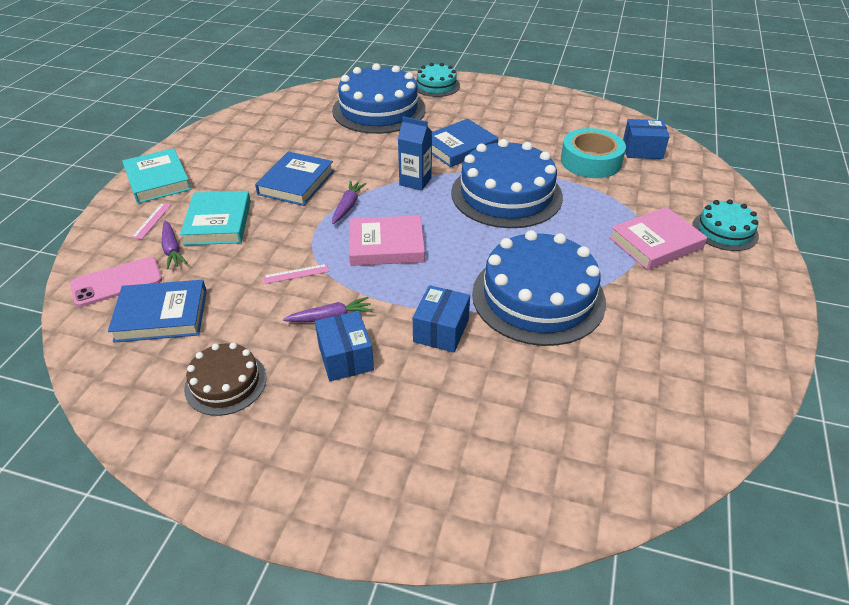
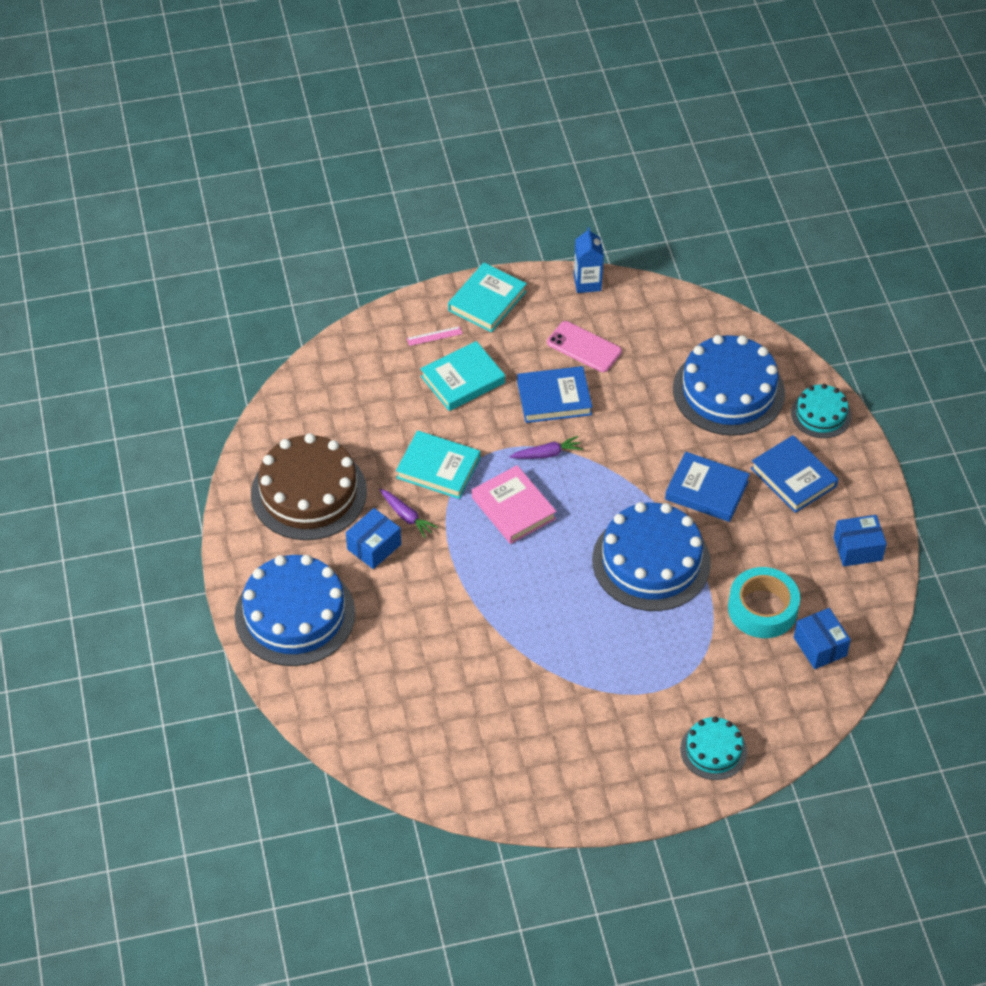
camera: 60 degrees right, 10 degrees up
(117, 282) = (355, 366): pink phone -> pink phone (584, 347)
(161, 315) = (342, 416): blue book -> blue book (793, 477)
(172, 250) = (411, 373): purple carrot -> none
(225, 383) = (308, 493): brown cake -> brown cake, size x1.87
(296, 274) = (438, 468): pink ruler -> turquoise book
(415, 181) = (620, 483): blue carton -> blue carton (587, 283)
(441, 330) = (438, 591): blue box -> blue box (857, 549)
(538, 297) = (519, 638): blue cake -> blue cake (295, 614)
(656, 243) = (654, 700): pink book -> none

